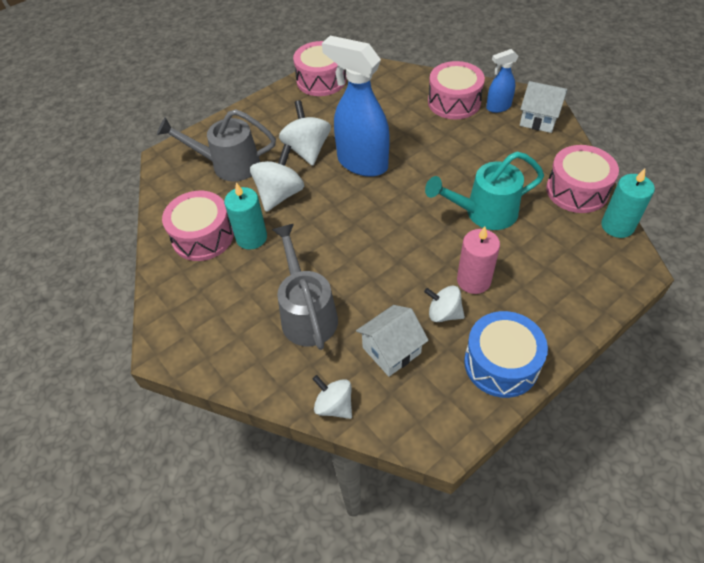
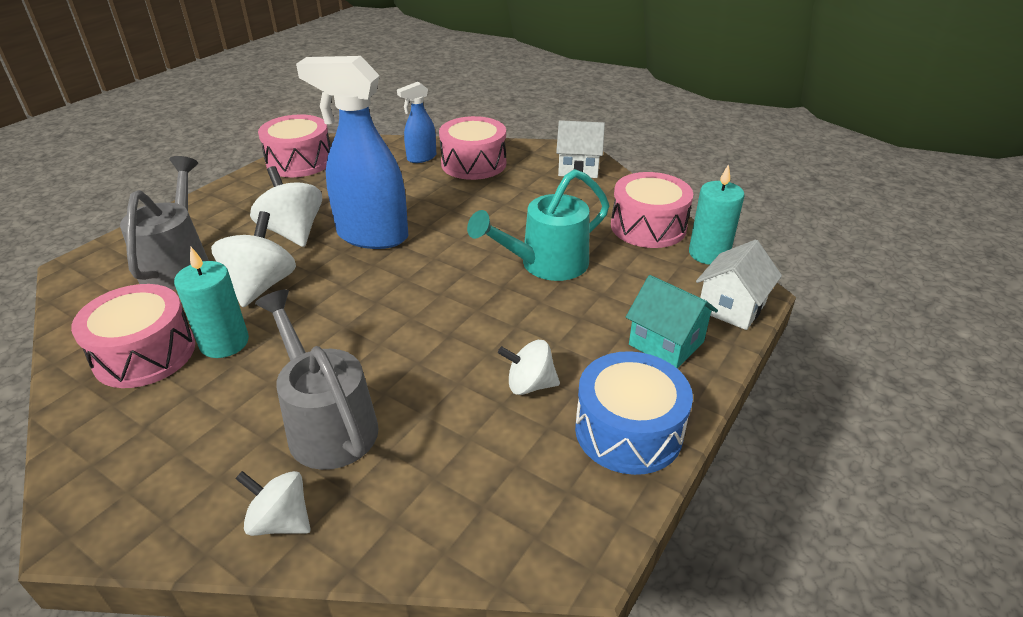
camera: 20 degrees left, 15 degrees down
(228, 165) = (178, 263): grey watering can -> grey watering can turned 105 degrees clockwise
(334, 405) = (397, 544): white spinning top -> white spinning top (280, 521)
(391, 350) = (468, 446): white house -> white house (731, 307)
(473, 280) = (557, 339): pink candle -> none
(498, 107) = (527, 162): blue spray bottle -> blue spray bottle (421, 158)
(552, 300) = (666, 343): none -> turquoise house

